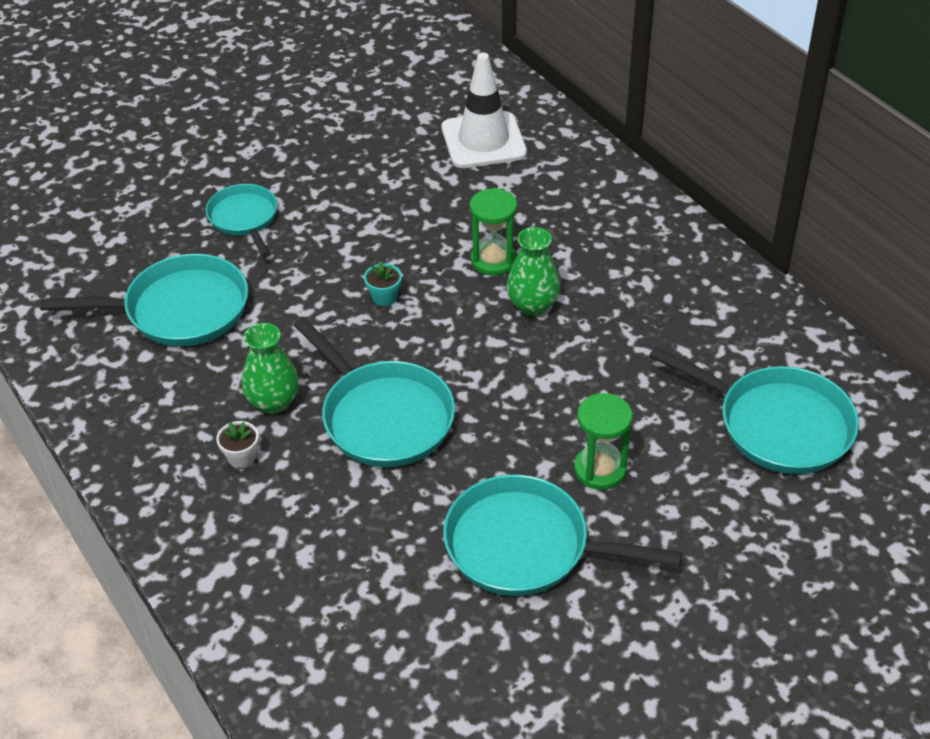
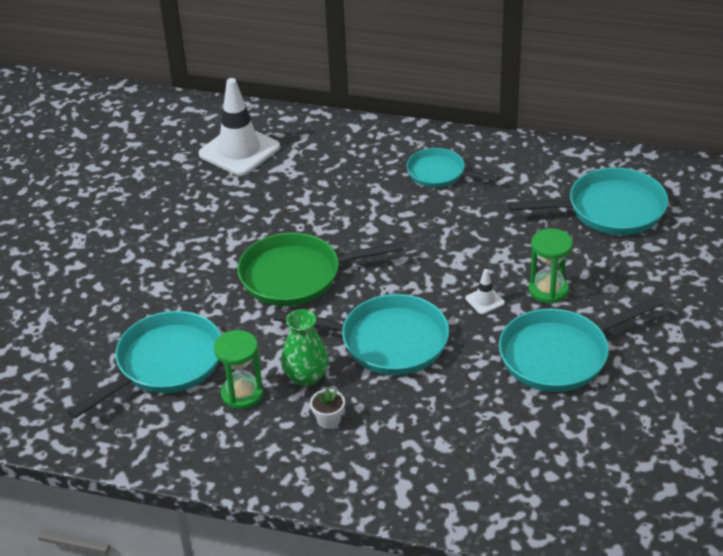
camera: 40 degrees left, 5 degrees down
(244, 218) = (134, 284): turquoise pan -> turquoise pan (439, 173)
(384, 297) = (297, 276): turquoise flower pot -> green pan
(493, 260) = (338, 216): green hourglass -> green hourglass (242, 394)
(523, 437) = (485, 300): none -> white traffic cone
(532, 305) = (396, 227): green vase -> none

